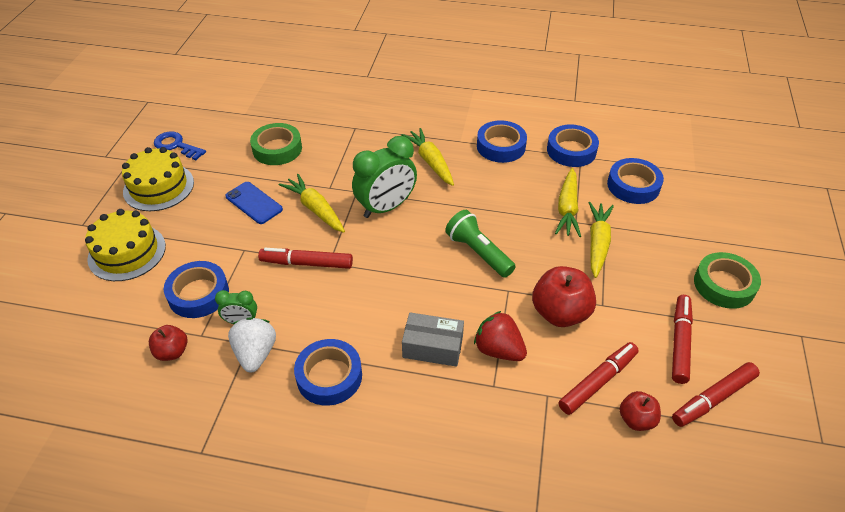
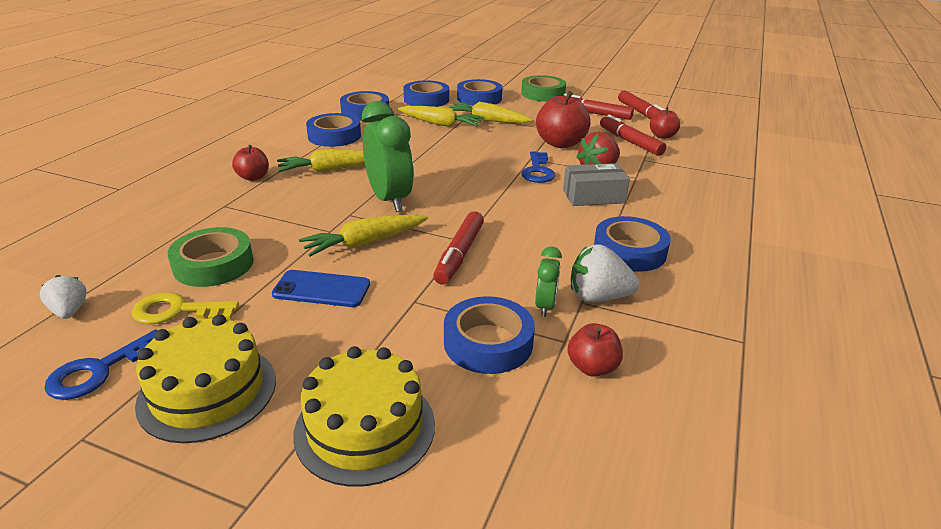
camera: 80 degrees left, 15 degrees down
(225, 115) = (69, 311): none -> white strawberry
(227, 152) = (177, 311): none -> yellow key
(254, 203) = (321, 289): blue phone -> blue phone turned 45 degrees clockwise
(403, 127) = (253, 177): none -> red apple
(432, 347) = (593, 196): grey box -> grey box turned 60 degrees clockwise
(477, 298) = (537, 171): none -> blue key
(478, 252) = (479, 164): green flashlight -> none
(666, 227) = (479, 98): none -> blue tape

